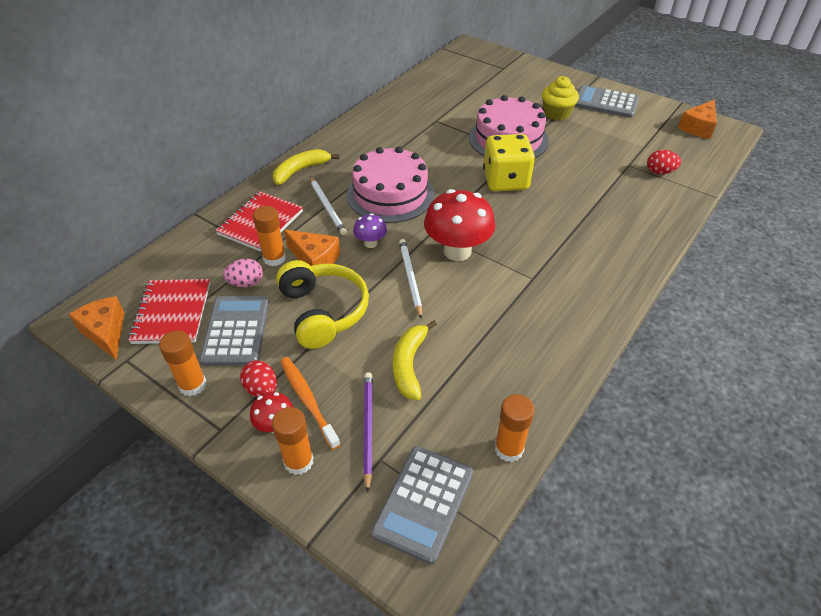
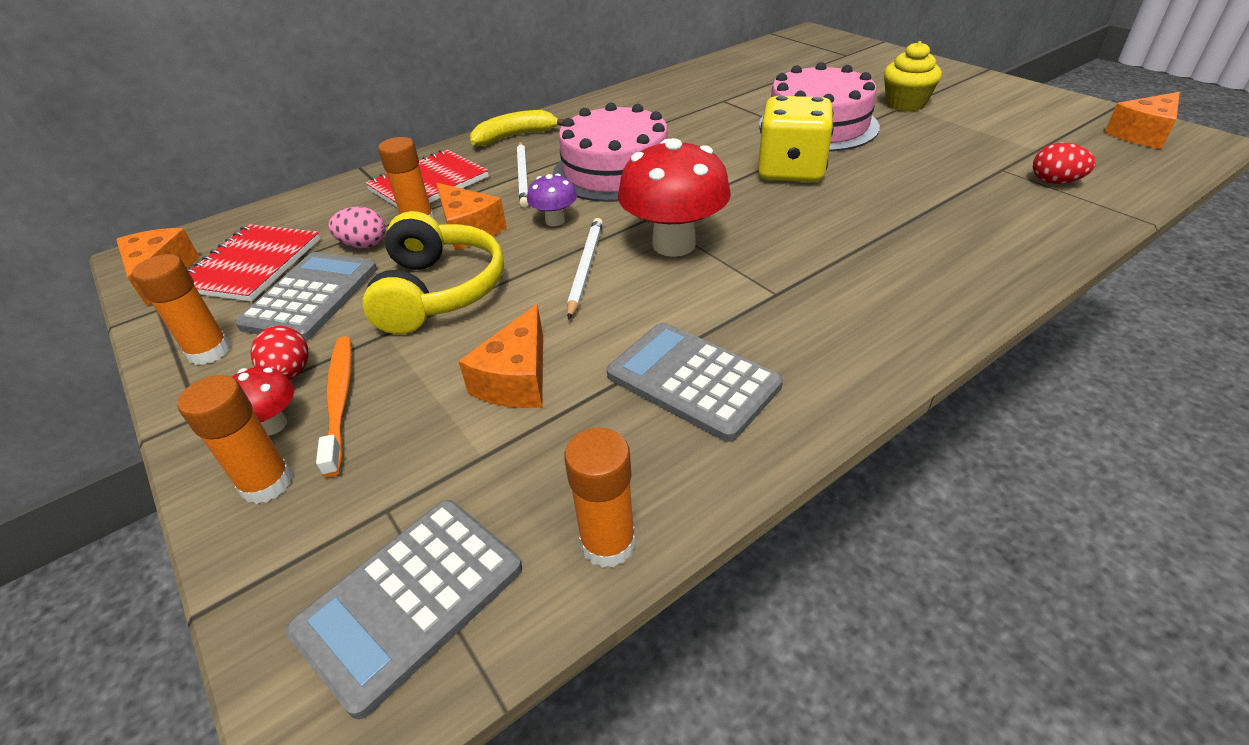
camera: 20 degrees right, 5 degrees down
(367, 428) = (398, 458): purple pencil -> none
(409, 364) = (517, 379): yellow banana -> orange cheese
(605, 102) = (989, 97): grey calculator -> grey calculator (693, 380)

